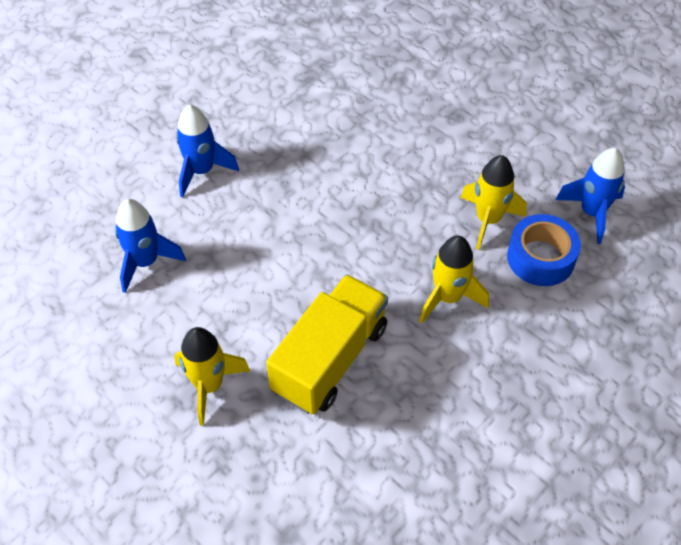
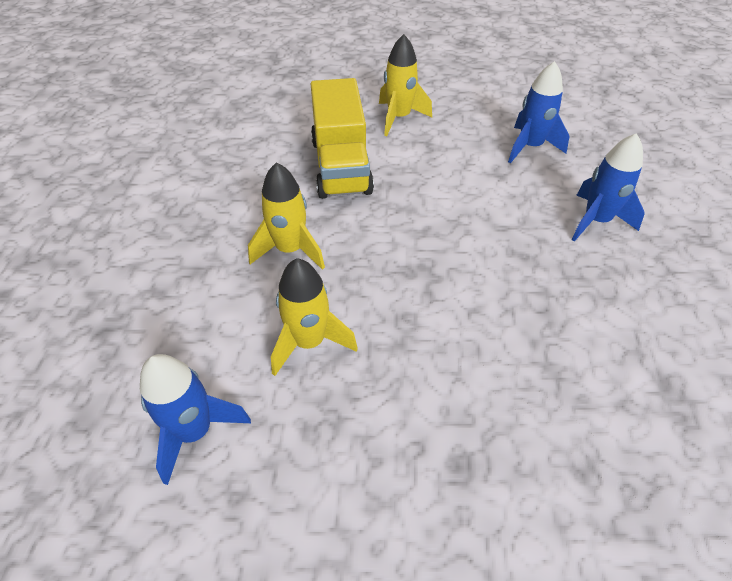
camera: 140 degrees right, 5 degrees down
(540, 258) = (226, 336): blue tape -> none

